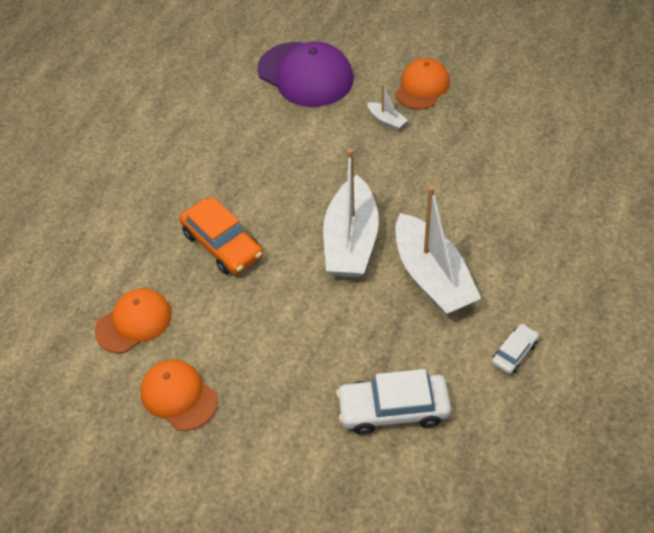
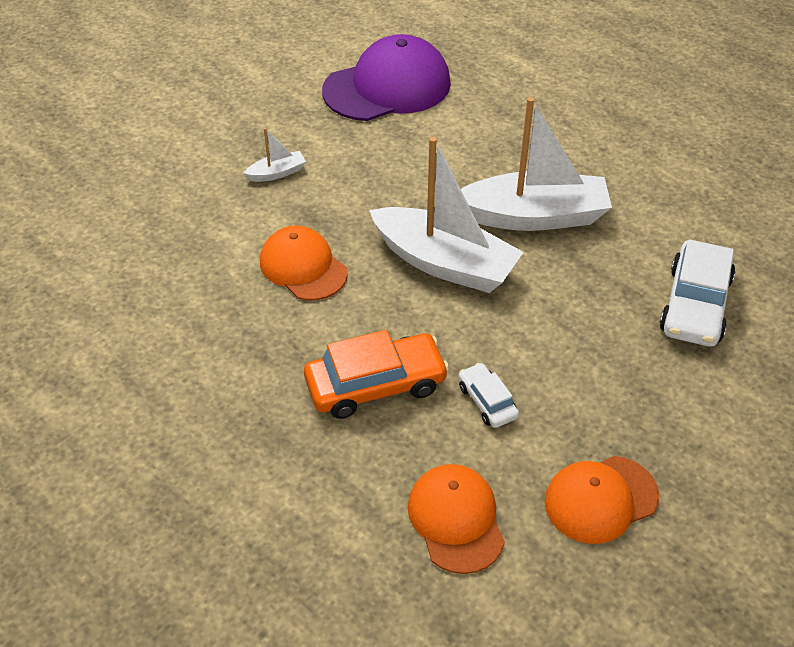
camera: 70 degrees left, 5 degrees down
(305, 75) = (136, 216): purple cap -> purple cap (387, 87)
(422, 87) = (246, 128): orange cap -> orange cap (303, 267)
(514, 353) = (661, 193): white car -> white car (487, 401)

